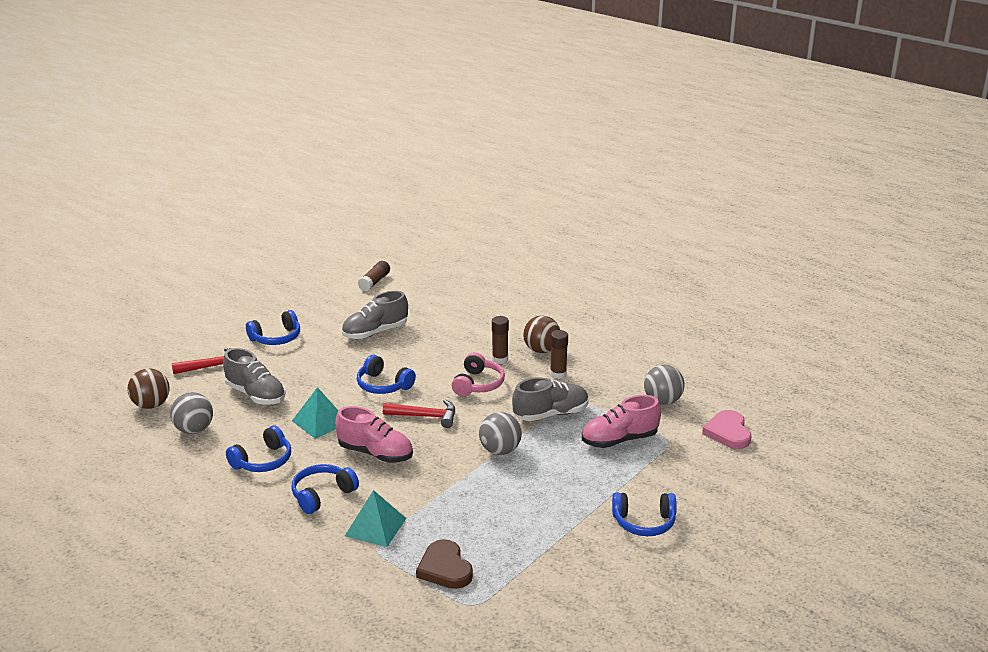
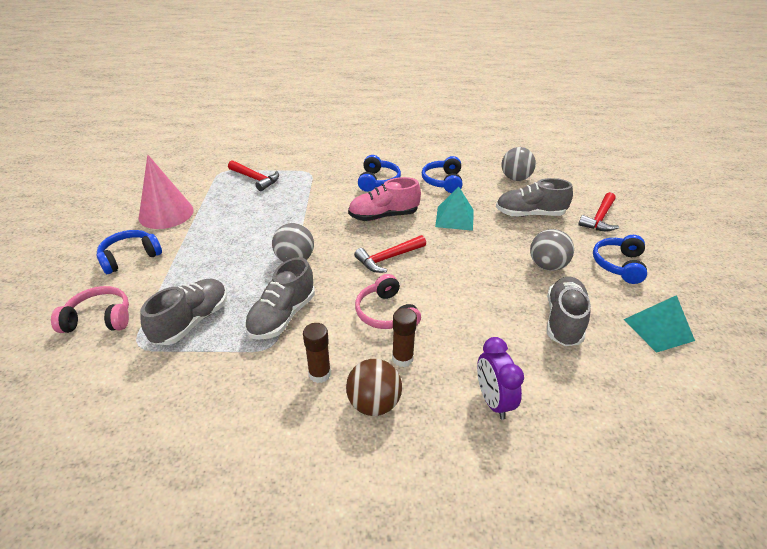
camera: 140 degrees right, 10 degrees up
(151, 405) = (569, 179): brown ball -> none
(374, 282) = (703, 401): brown glue stick -> none
(375, 527) = (322, 180): turquoise pyramid -> turquoise pyramid (658, 330)
(383, 385) = (461, 268): blue headphones -> none
(445, 568) = (255, 179): brown heart -> red hammer
(476, 324) = (493, 401): none -> purple clock
(581, 564) = (166, 213): none -> pink cone
(619, 440) = (192, 321): pink shoe -> grey shoe
(662, 401) = (166, 402): grey ball -> grey ball (547, 266)
(690, 474) = (99, 319): none -> pink headphones
(728, 432) = (63, 395): pink heart -> none

